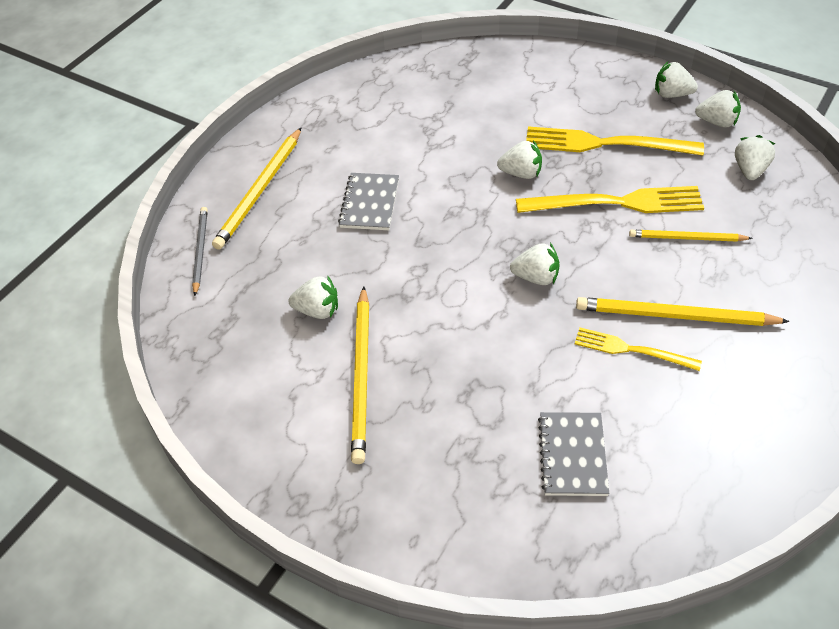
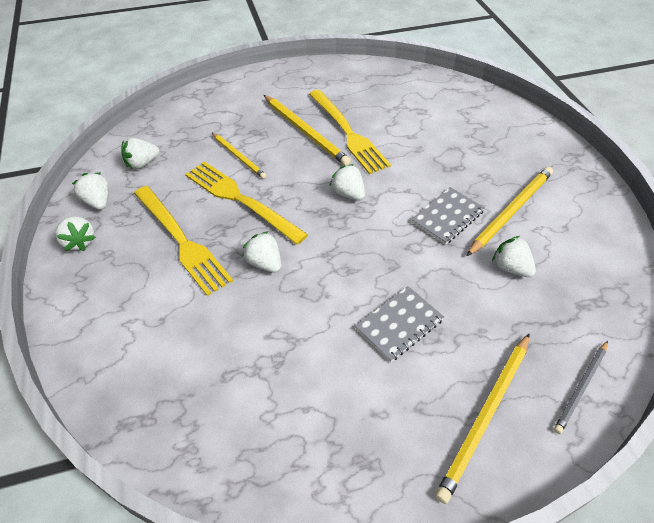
camera: 140 degrees left, 0 degrees up
(260, 191) = (485, 415): yellow pencil -> yellow pencil turned 150 degrees clockwise
(573, 455) = (431, 117): grey notebook -> grey notebook (447, 217)
(631, 350) = (348, 133): yellow fork -> yellow fork, size x1.69

